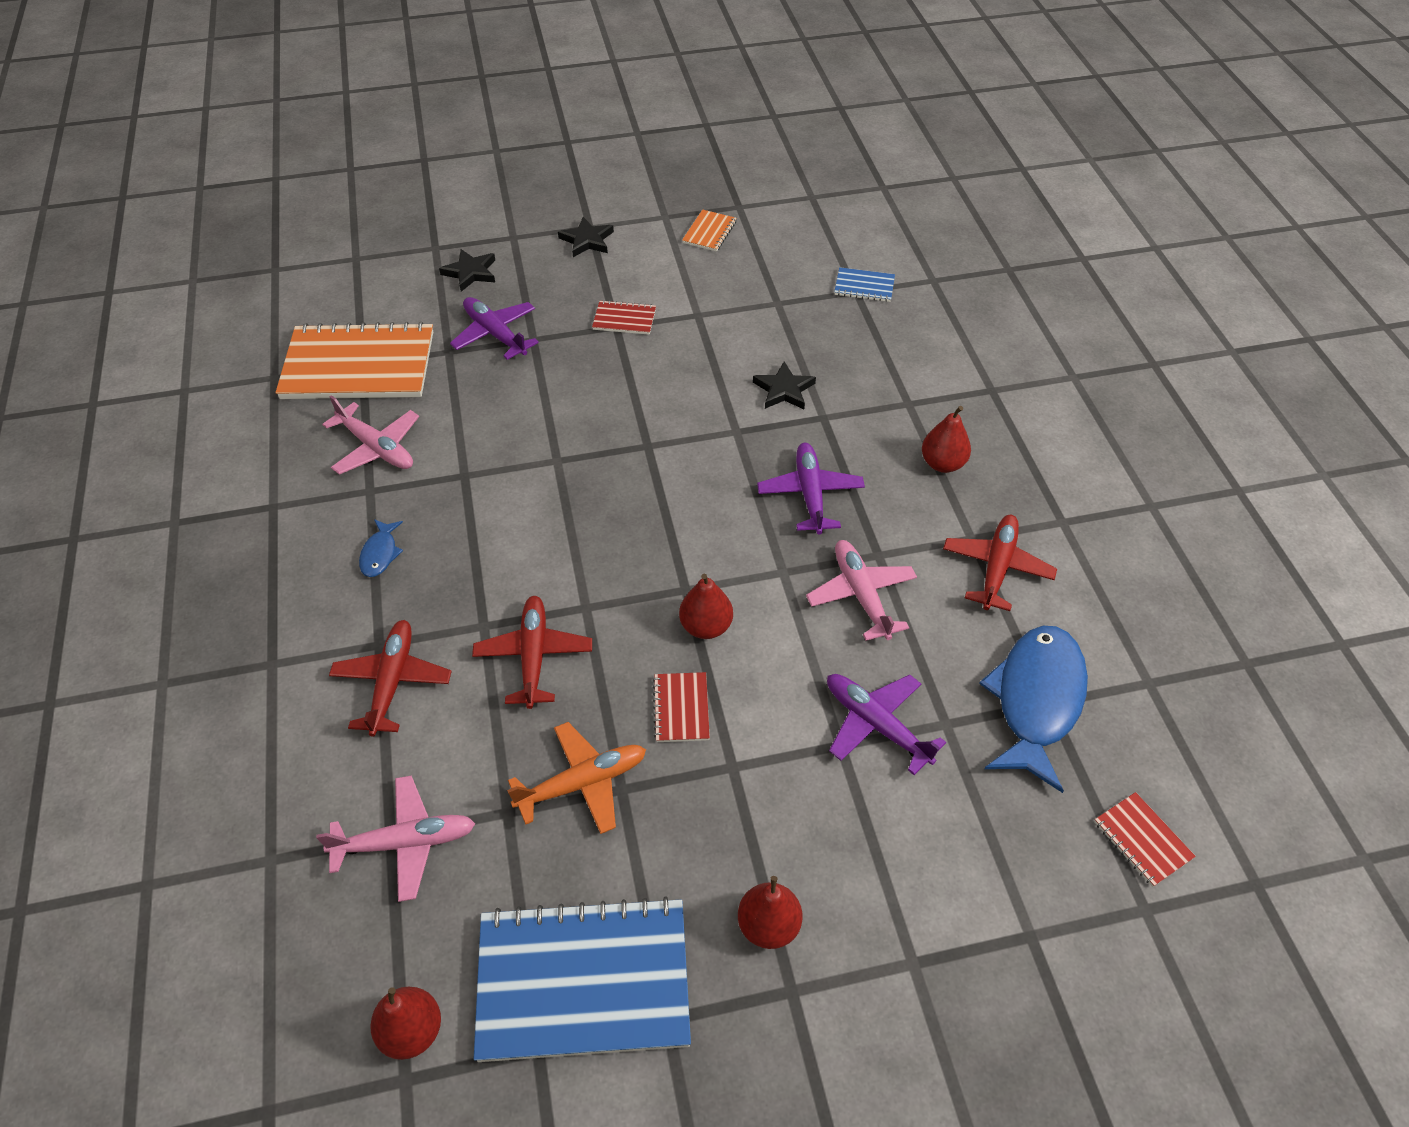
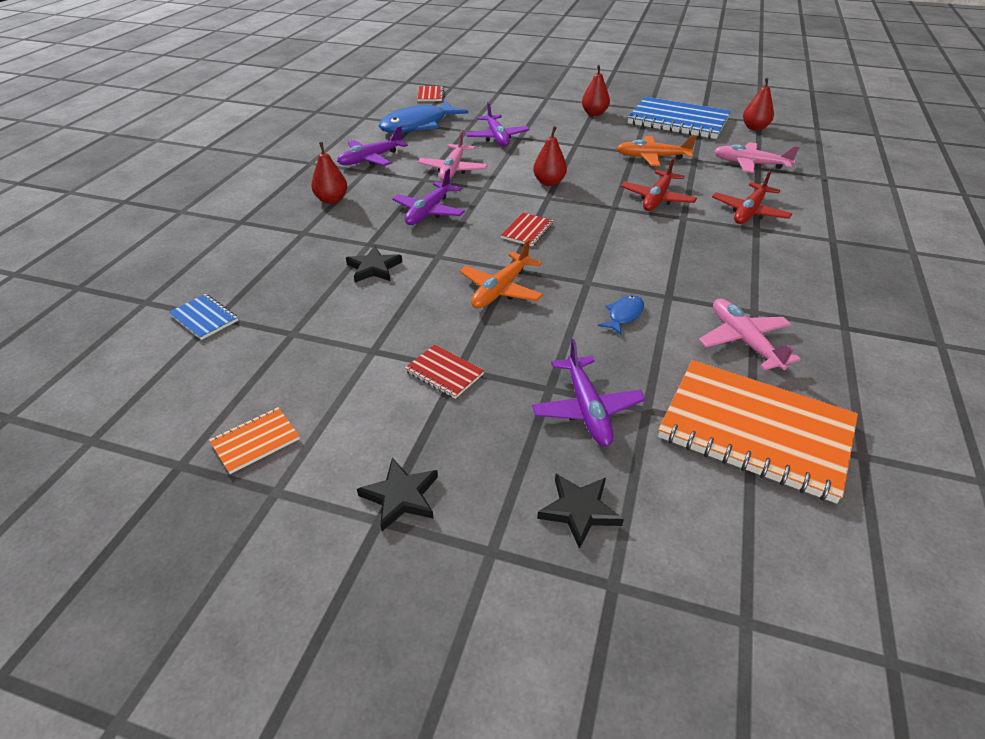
camera: 150 degrees left, 10 degrees down
(380, 553) = (749, 270): blue fish -> blue fish (624, 315)
(638, 415) = (501, 289): none -> orange plane
(681, 708) = (586, 163): red notebook -> red notebook (527, 231)
(996, 568) = (371, 159): red plane -> purple plane

